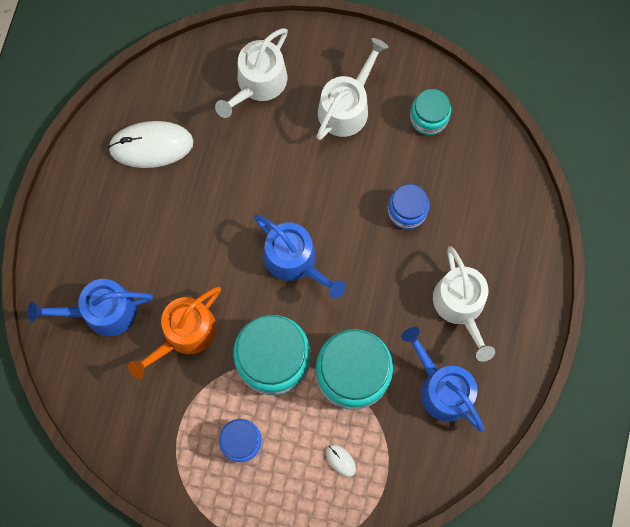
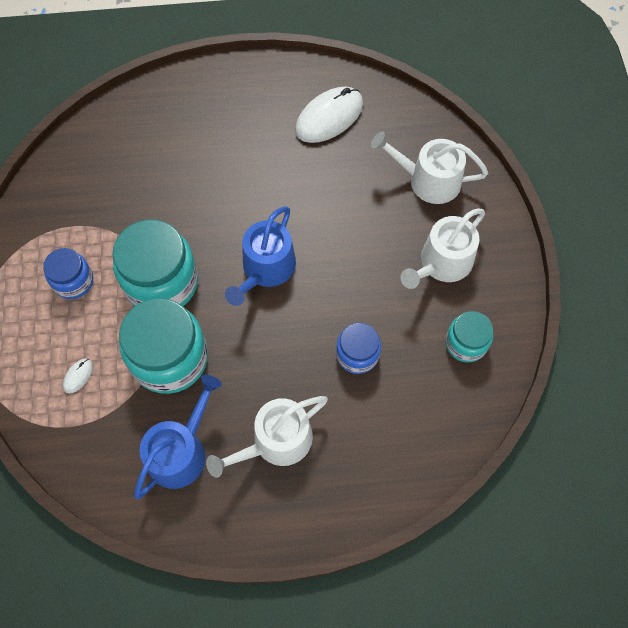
camera: 70 degrees right, 10 degrees down
(102, 311) = (162, 132): blue watering can -> none
(151, 145) = (329, 117): white mouse -> white mouse turned 75 degrees clockwise
(184, 334) = (162, 201): orange watering can -> none
(347, 106) = (441, 263): white watering can -> white watering can turned 120 degrees clockwise

